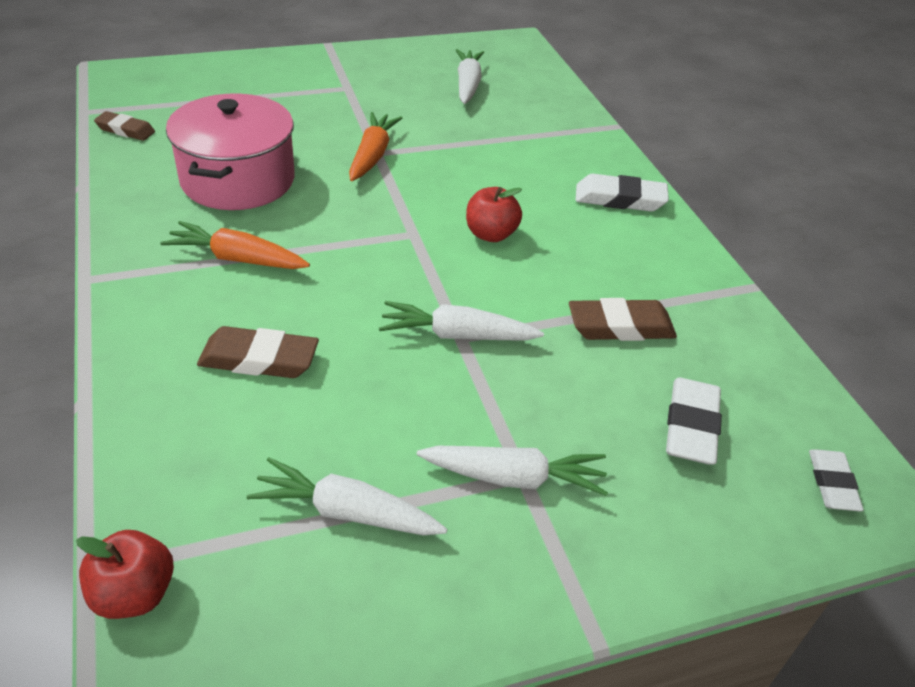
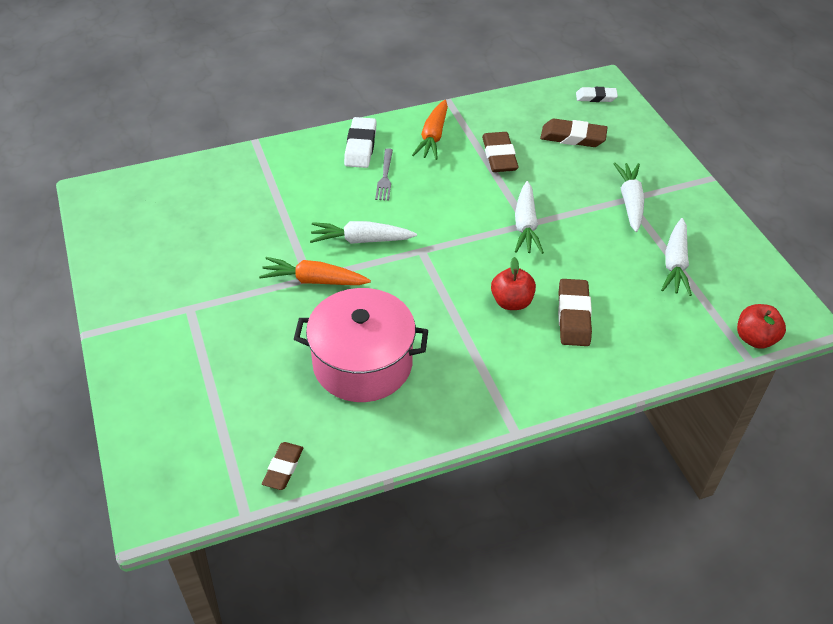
camera: 90 degrees left, 5 degrees up
(237, 258) = (471, 345): orange carrot -> orange carrot (433, 137)
(468, 85) = (184, 225): white carrot -> white carrot (361, 240)
(491, 234) = (415, 210): red apple -> red apple (511, 302)
(558, 215) = (385, 177): none -> grey fork
(691, 426) = (573, 137): white eraser -> brown eraser

